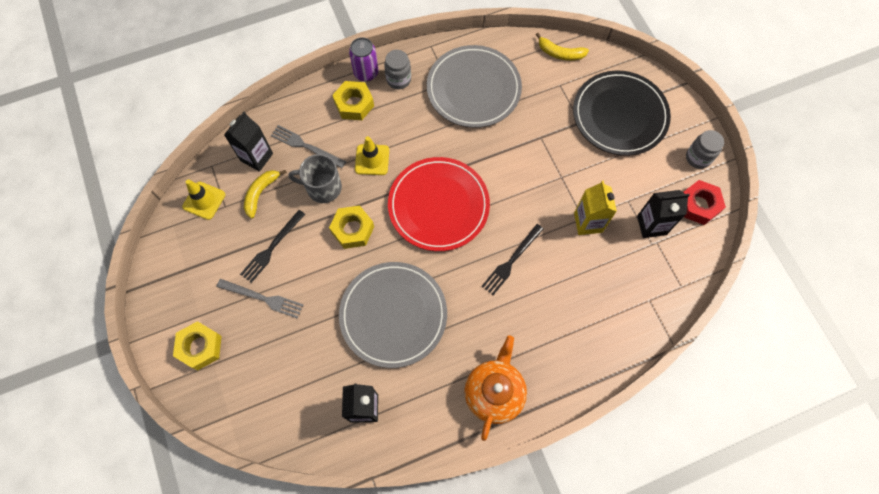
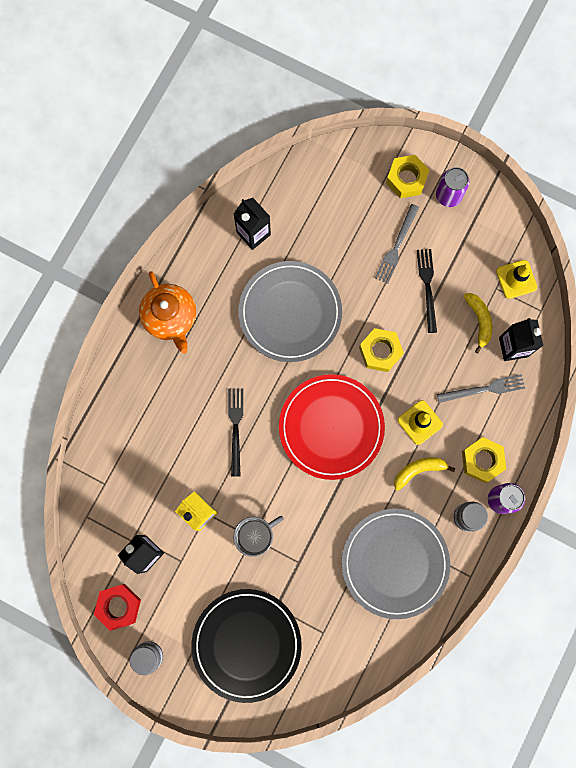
camera: 140 degrees right, 10 degrees up
(183, 305) = (448, 196): none -> purple can
(263, 298) = (396, 246): grey fork -> grey fork turned 45 degrees counterclockwise
(323, 187) = (436, 366): grey mug -> grey mug (255, 536)
(560, 53) = (349, 669): yellow banana -> yellow banana (418, 470)

